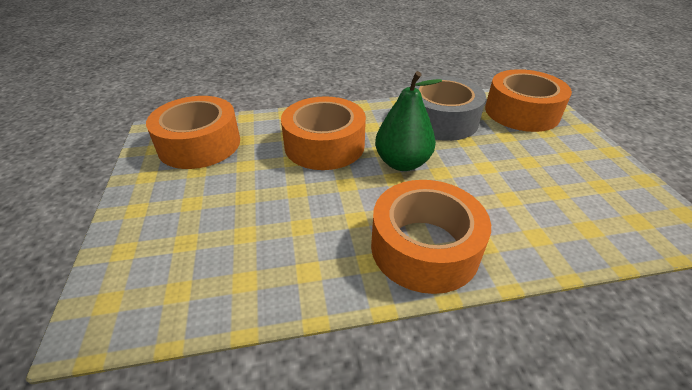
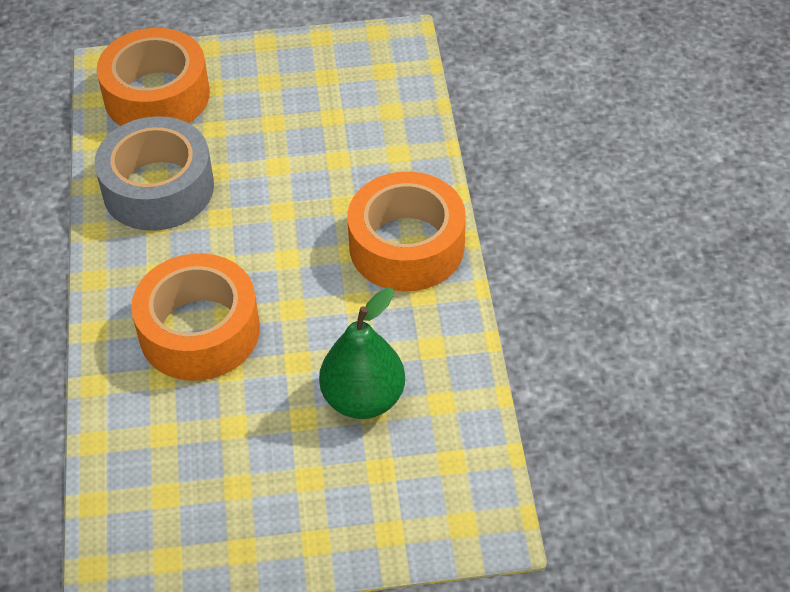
camera: 85 degrees left, 10 degrees up
(199, 144) = (166, 496): orange tape -> none
(402, 163) = (257, 246): green pear -> green pear (363, 399)

